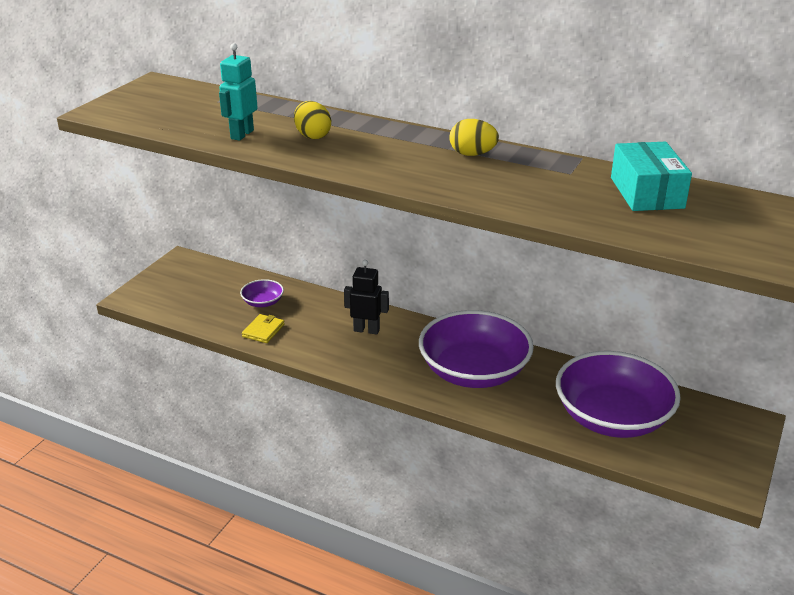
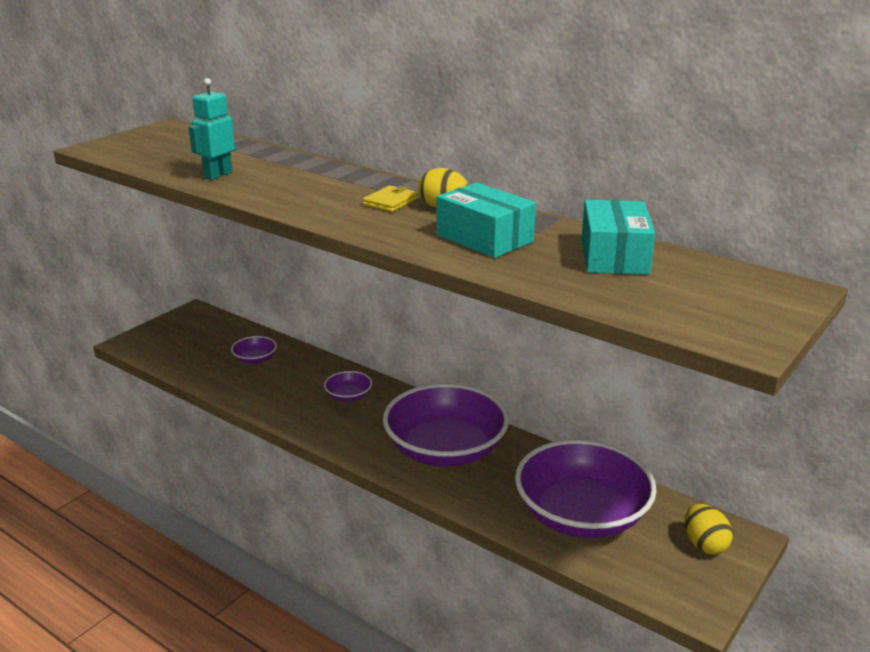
camera: 10 degrees right, 5 degrees down
(263, 330) = (243, 387): yellow wallet -> yellow wallet (390, 202)
(312, 136) = (287, 180): yellow egg -> yellow egg (704, 545)
(366, 330) = (348, 396): black robot -> purple bowl
(527, 184) = (484, 238): none -> turquoise box

